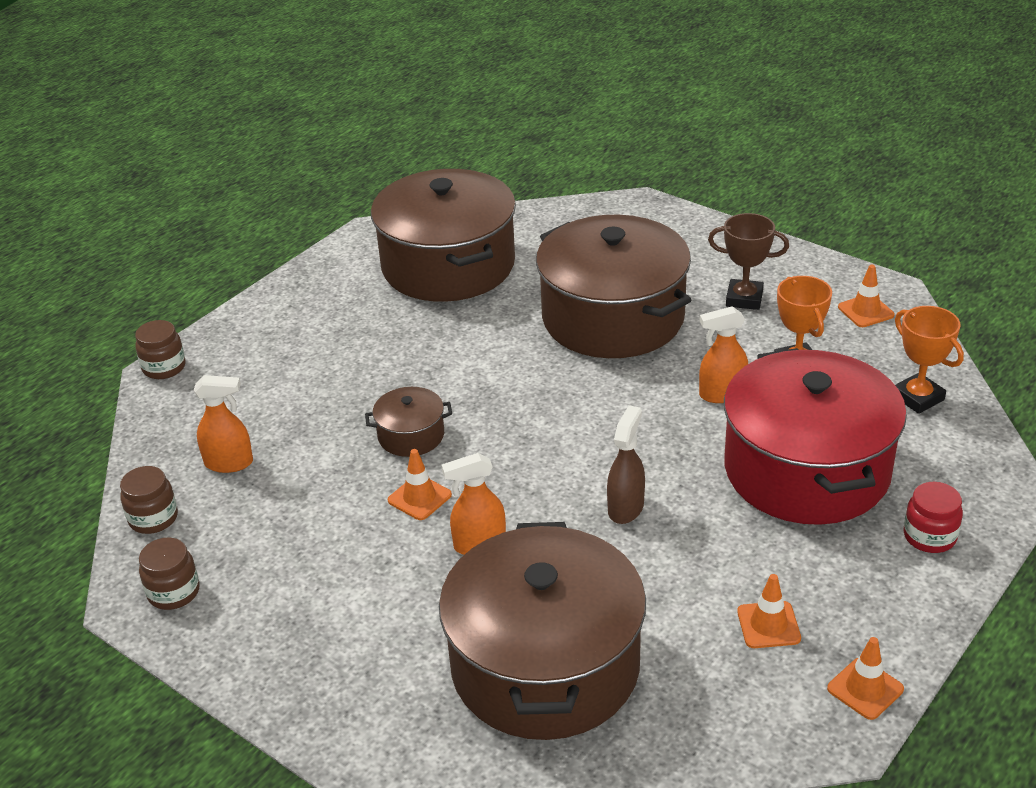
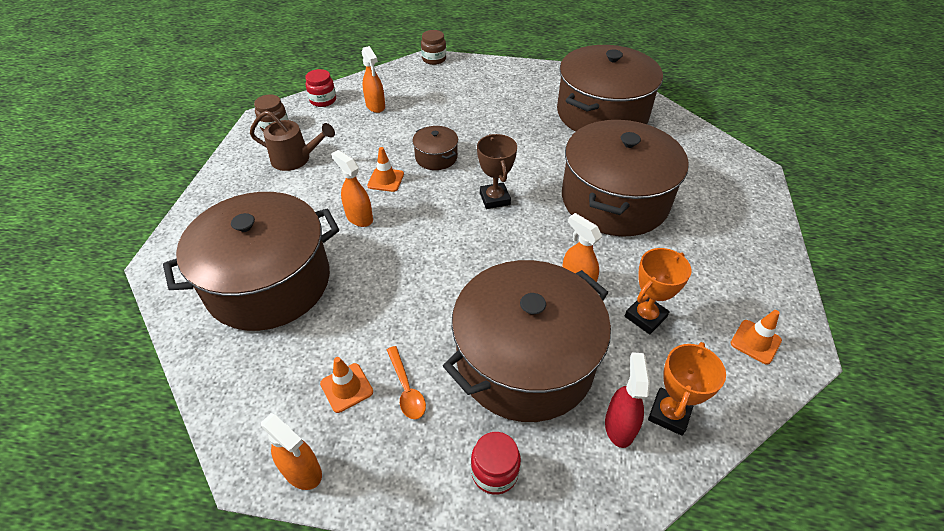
camera: 60 degrees right, 10 degrees up
(153, 518) = (323, 100): brown jar -> red jar
(286, 584) = (295, 159): none -> brown watering can
(626, 508) = (426, 271): brown spray bottle -> none
(744, 299) = (699, 260): brown trophy -> brown trophy (494, 199)
(796, 574) = (406, 389): none -> orange spoon
(807, 470) = (525, 361): red pot -> brown pot
(865, 689) = (302, 471): orange traffic cone -> orange spray bottle
(916, 434) = (619, 426): none -> red spray bottle

